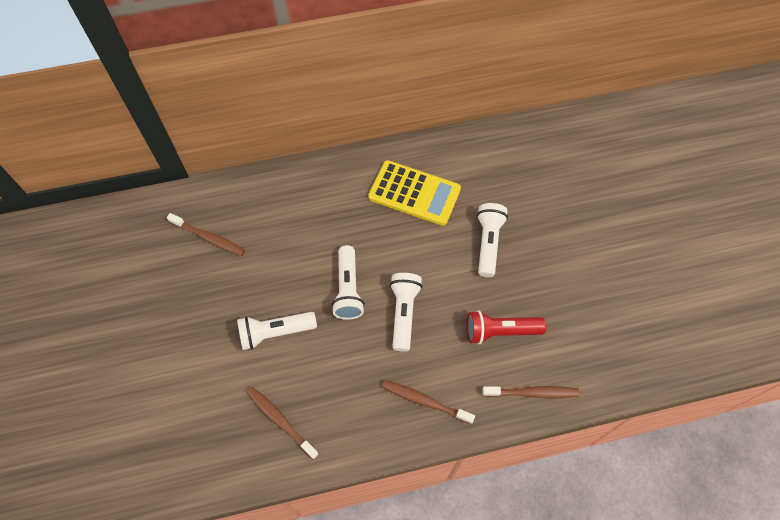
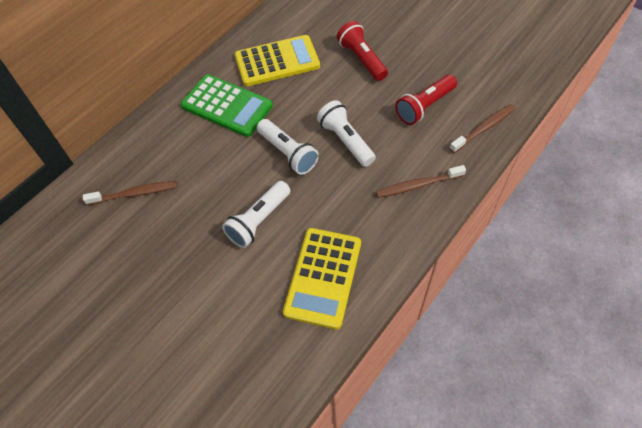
camera: 35 degrees left, 5 degrees down
(280, 421) = (323, 277): brown toothbrush -> yellow calculator
(338, 208) = (227, 106): none -> green calculator
(488, 243) = (362, 59): white flashlight -> red flashlight

